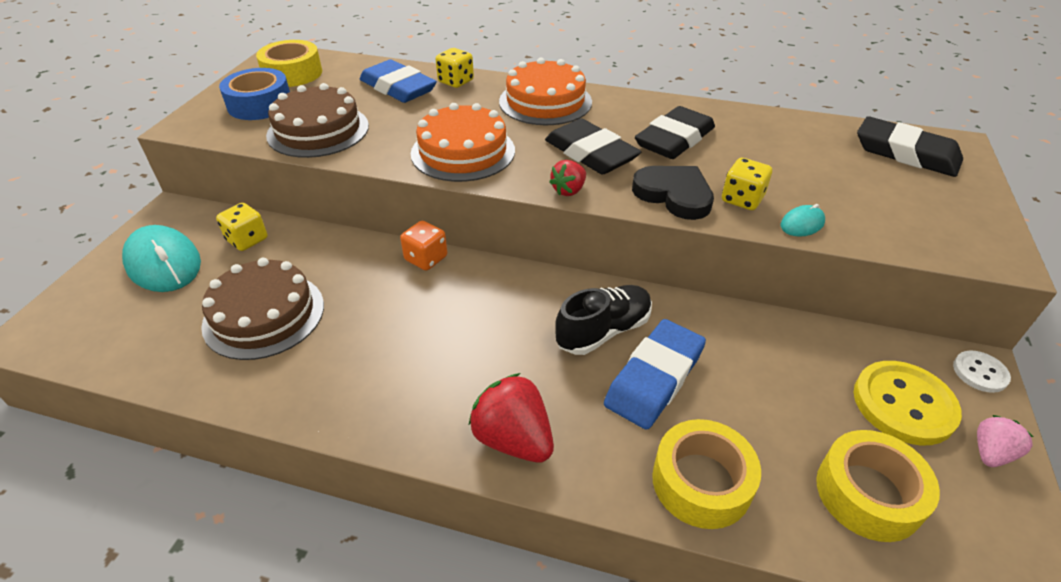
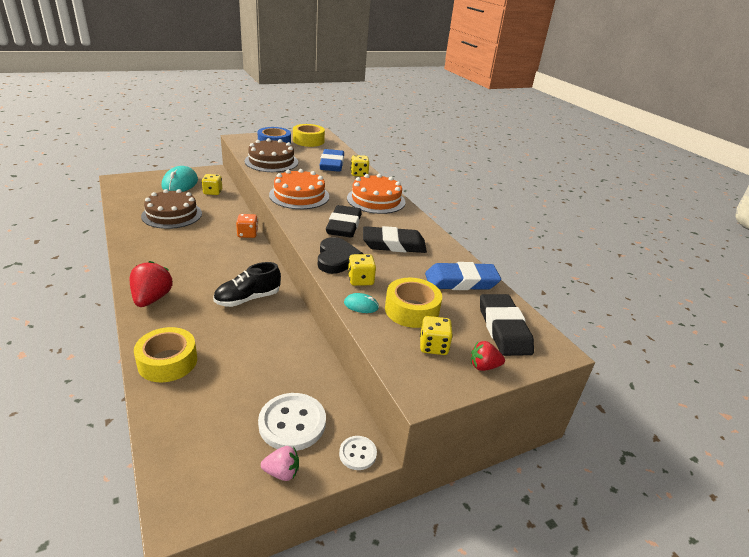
camera: 45 degrees right, 10 degrees down
(569, 190) = (302, 230): red strawberry -> red strawberry (484, 366)
(603, 331) = (248, 299): black shoe -> black shoe turned 135 degrees clockwise
(654, 378) = (228, 325): blue eraser -> blue eraser (461, 281)
(868, 493) = (204, 424): yellow tape -> yellow tape (411, 310)
(903, 404) = (292, 423): yellow button -> white button
(918, 211) = (433, 346): none -> yellow dice

